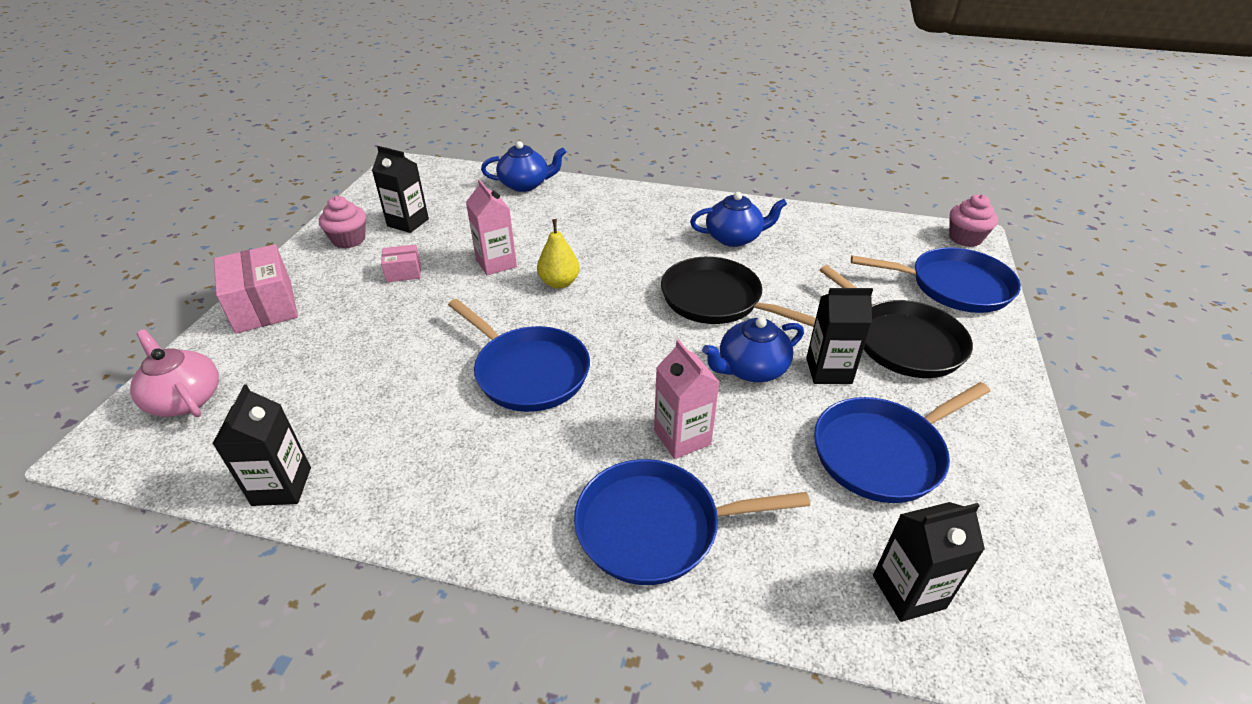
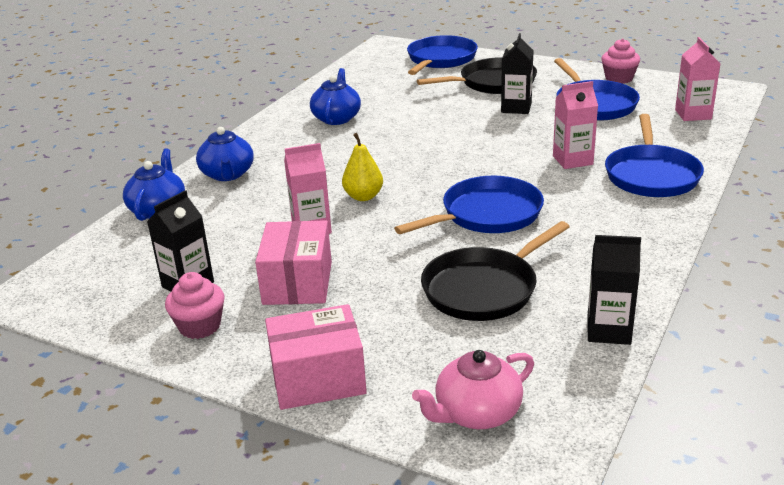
camera: 75 degrees left, 10 degrees down
(403, 272) = (297, 283): pink box -> pink box, size x1.93
(716, 300) = (421, 134): black pan -> black pan (484, 289)
(751, 369) = (507, 131): blue teapot -> blue teapot (227, 174)
(908, 592) = (693, 114): black carton -> pink carton
(965, 238) = (386, 46): pink cupcake -> pink cupcake (619, 78)

